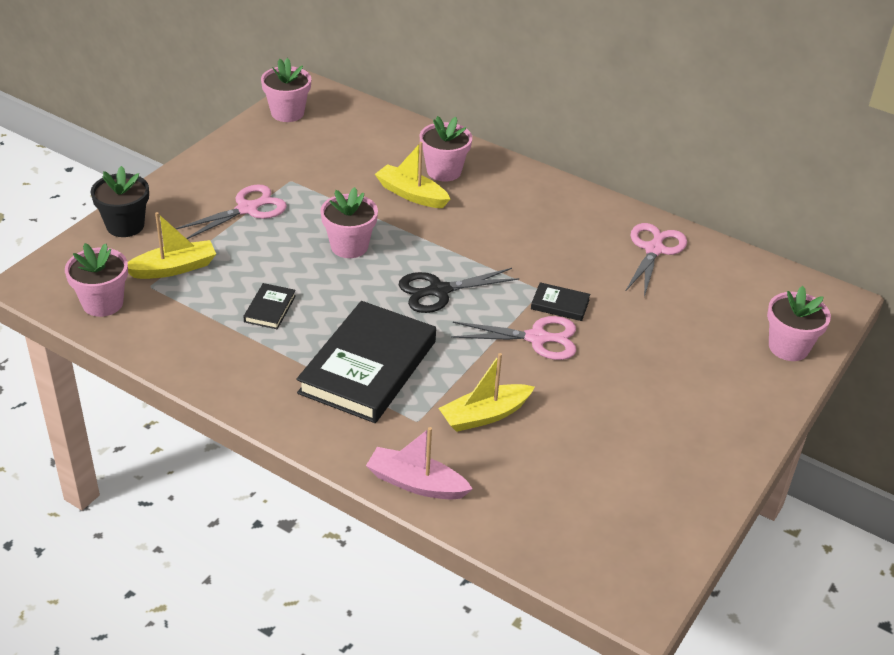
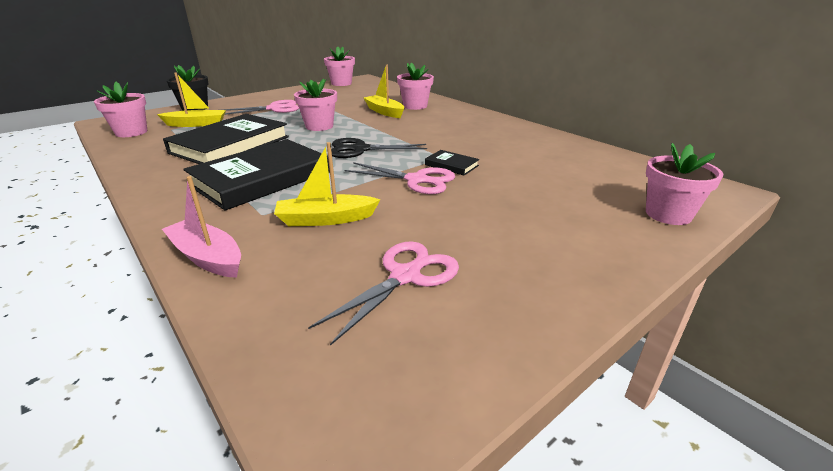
camera: 20 degrees right, 10 degrees down
(270, 309) = (230, 145): black book -> black book, size x2.36
(654, 249) = (551, 147): pink scissors -> pink scissors (406, 276)

